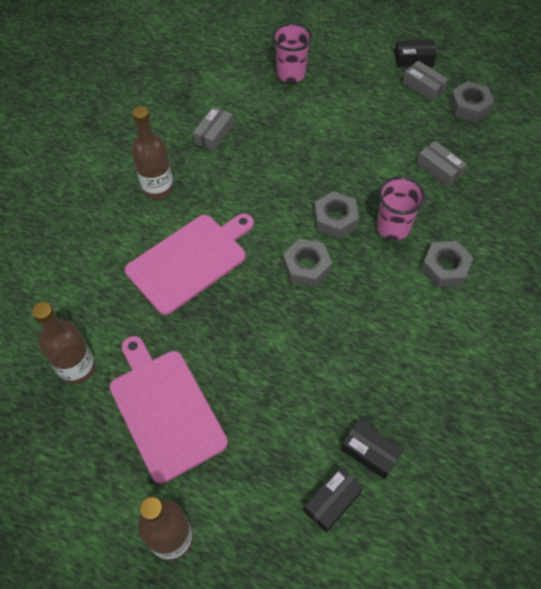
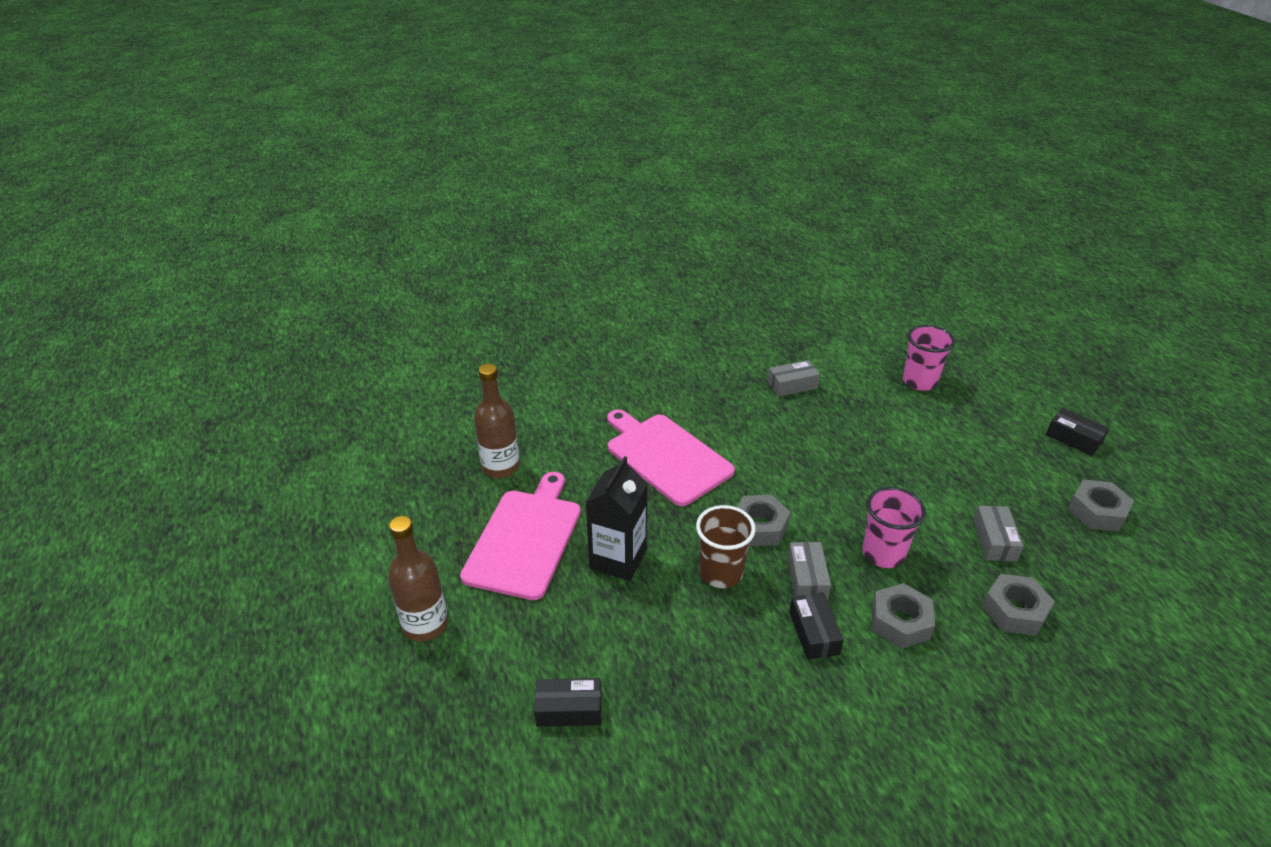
camera: 45 degrees right, 20 degrees down
(157, 187) = (700, 393): brown bottle -> none
(190, 260) = (666, 456): pink cutting board -> pink cutting board turned 135 degrees counterclockwise
(245, 368) = (618, 559): none -> black carton
(318, 322) = (721, 573): none -> brown cup
(335, 219) = (831, 510): grey nut -> grey nut (1014, 611)
(370, 452) = (646, 703): black box -> black box (813, 633)
(423, 87) = (1058, 466): grey box -> grey box (807, 578)

